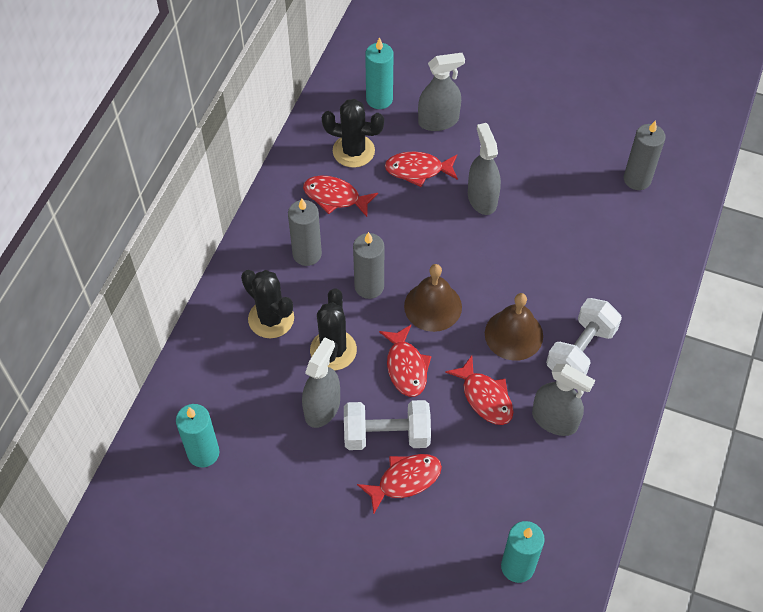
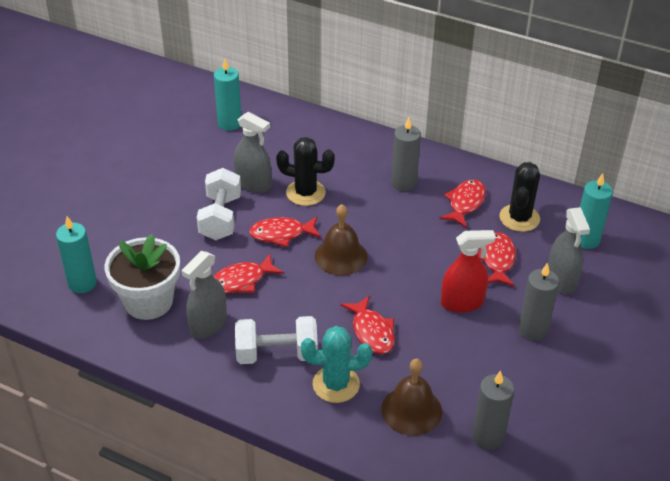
camera: 95 degrees right, 15 degrees down
(271, 319) = (341, 160): black cactus -> none
(369, 286) = (366, 218): grey candle -> grey candle (532, 330)
(405, 480) = (177, 225): red fish -> red fish (372, 332)
(482, 198) = (462, 303): grey spray bottle -> red spray bottle
(513, 334) = (302, 307): brown bell -> brown bell (411, 410)
(532, 487) = (148, 301): none -> white flower pot
(580, 351) = (277, 354): white dumbbell -> white dumbbell turned 45 degrees counterclockwise
(606, 296) = (336, 384): none -> turquoise cactus

